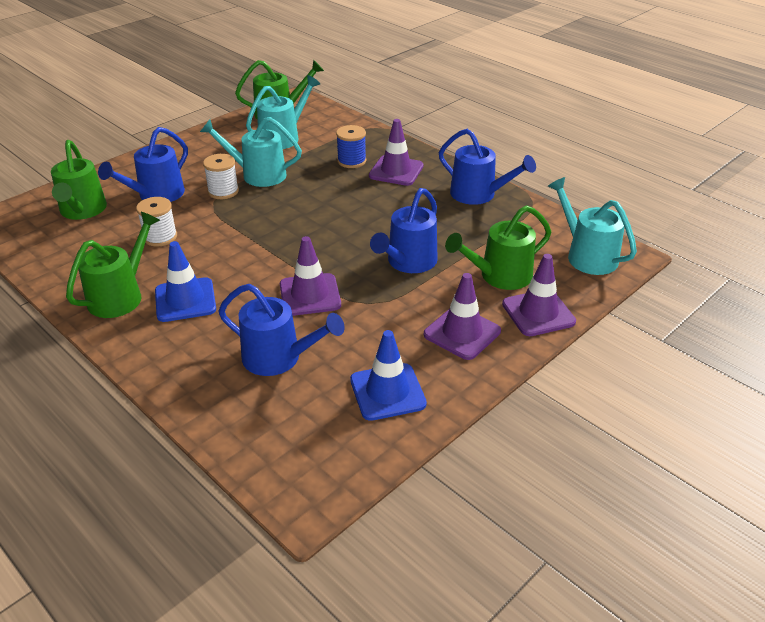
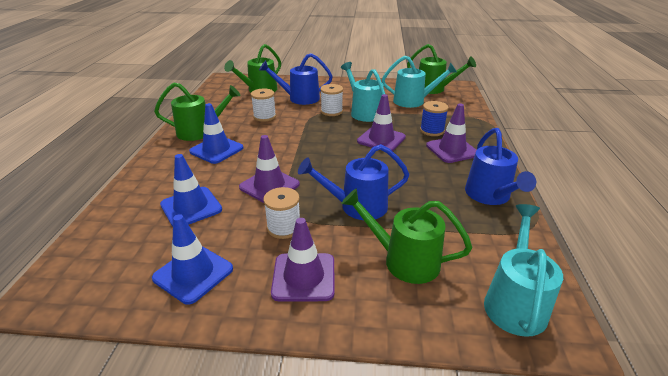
camera: 50 degrees right, 5 degrees down
(279, 358) = (191, 207): blue watering can -> blue traffic cone
(387, 315) = (284, 228): none -> white spool
(538, 313) = (384, 311): purple traffic cone -> purple traffic cone (381, 139)

